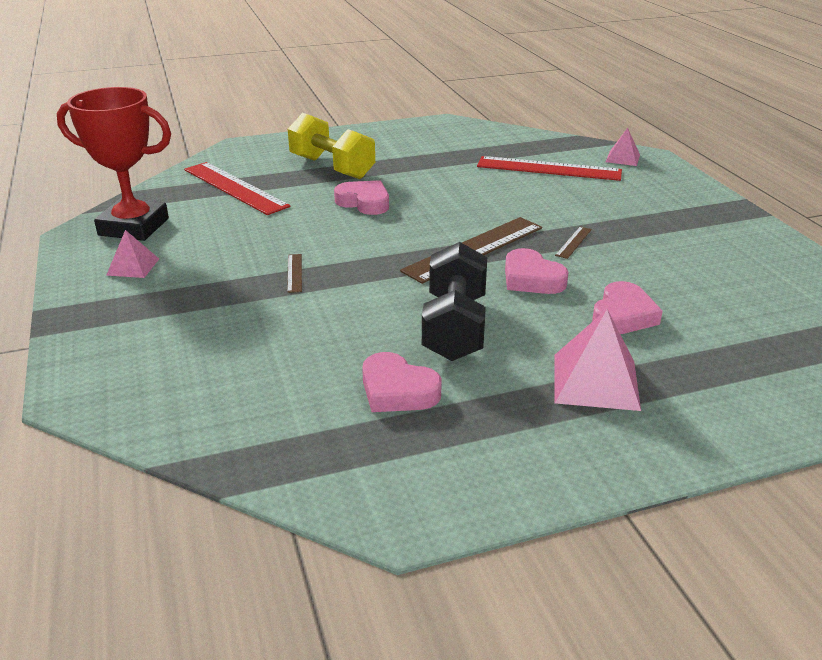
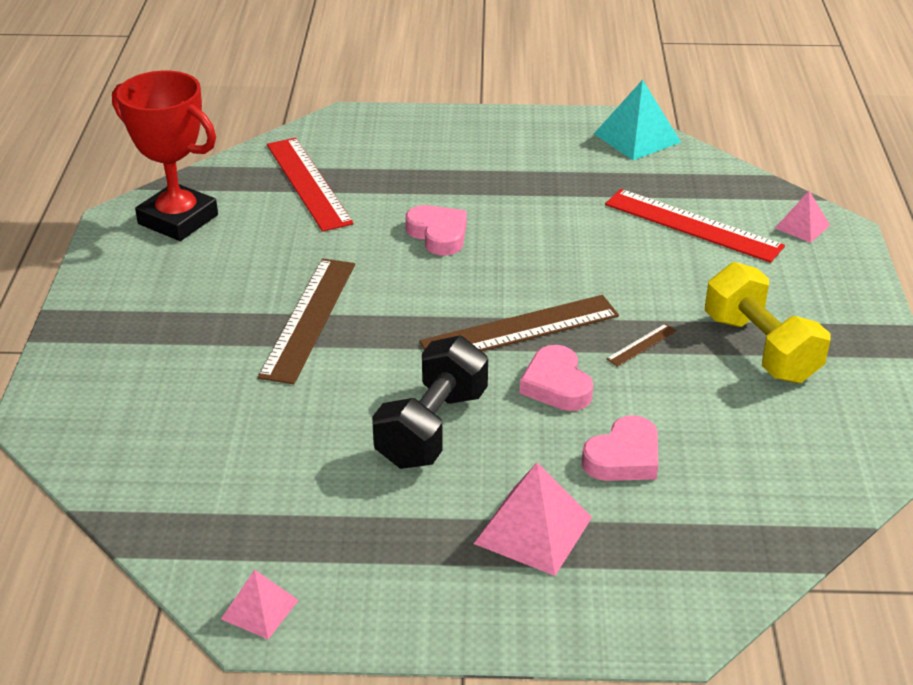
camera: 20 degrees right, 5 degrees up
(133, 266) = (154, 274): pink pyramid -> pink pyramid (260, 609)
(295, 273) = (309, 319): brown ruler -> brown ruler, size x2.38
(332, 167) = (432, 173): yellow dumbbell -> yellow dumbbell (760, 348)
(397, 390) = (329, 489): pink heart -> none
(468, 128) = (637, 138): none -> turquoise pyramid

